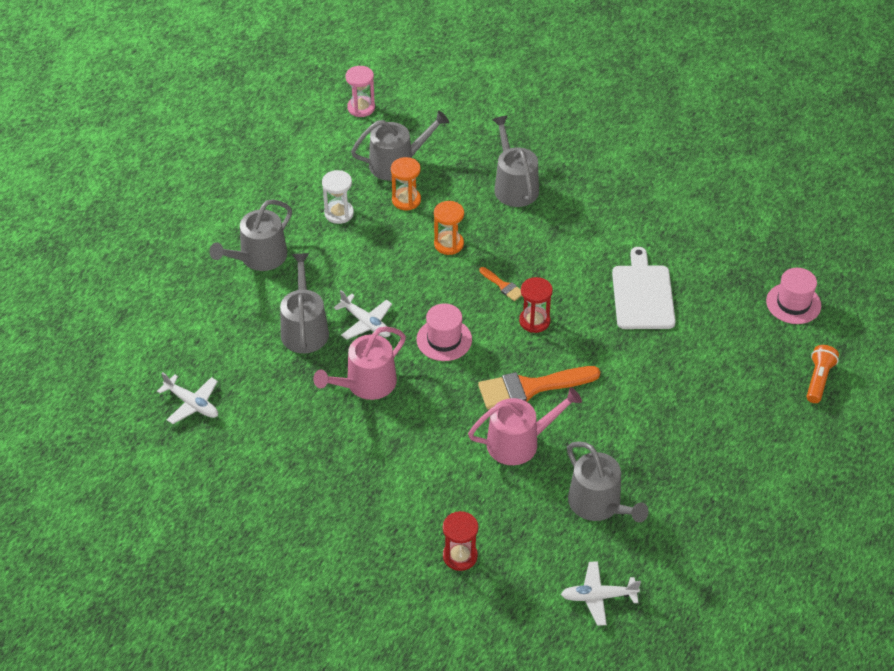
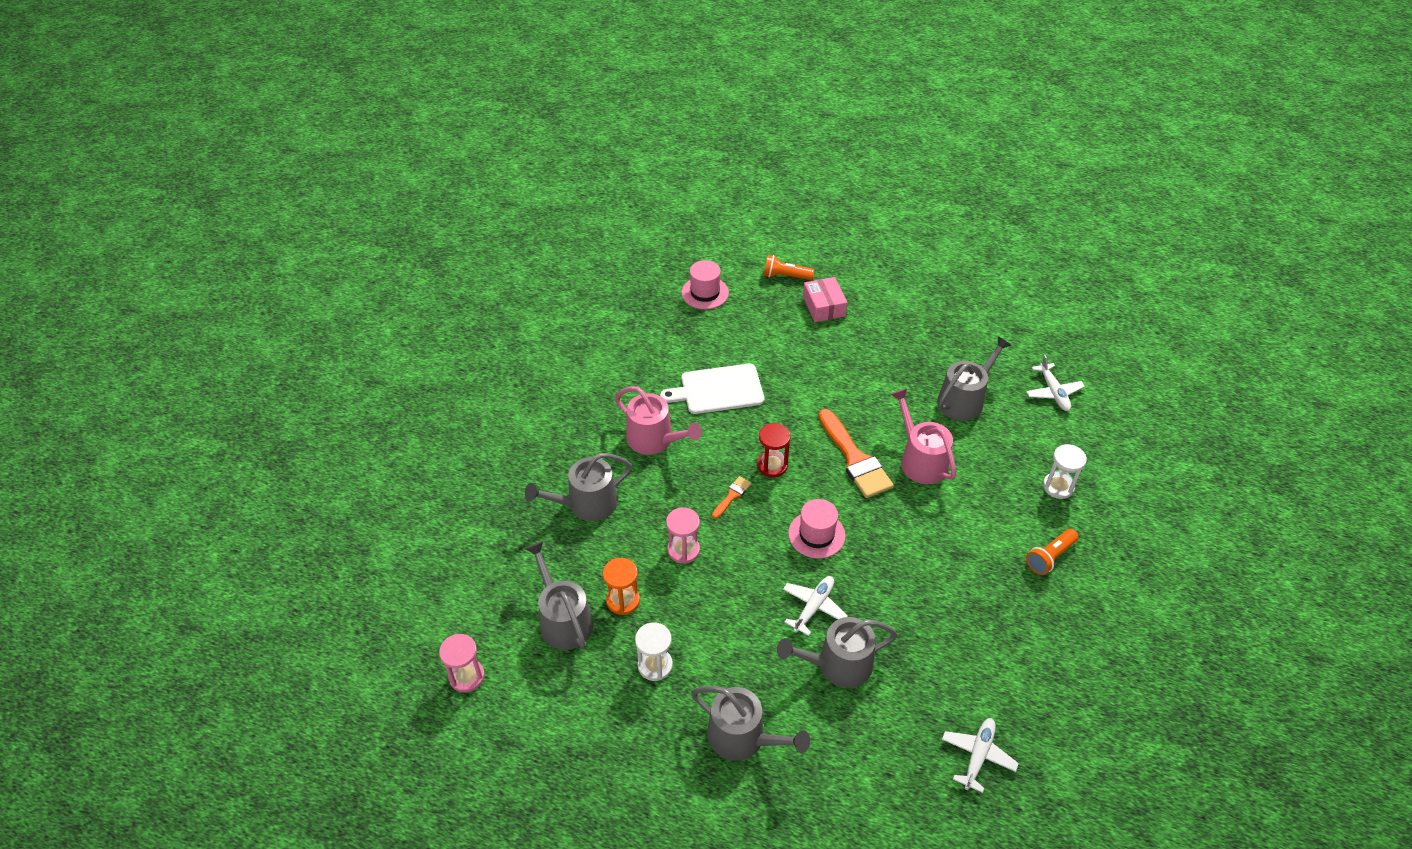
camera: 100 degrees left, 0 degrees up
(366, 384) = (894, 592): pink watering can -> pink watering can (654, 439)
(373, 519) = (1050, 557): none -> orange flashlight
(448, 244) = (683, 550): orange hourglass -> pink hourglass
(460, 556) = (1058, 486): red hourglass -> white hourglass
(763, 406) = (824, 306): none -> pink box

